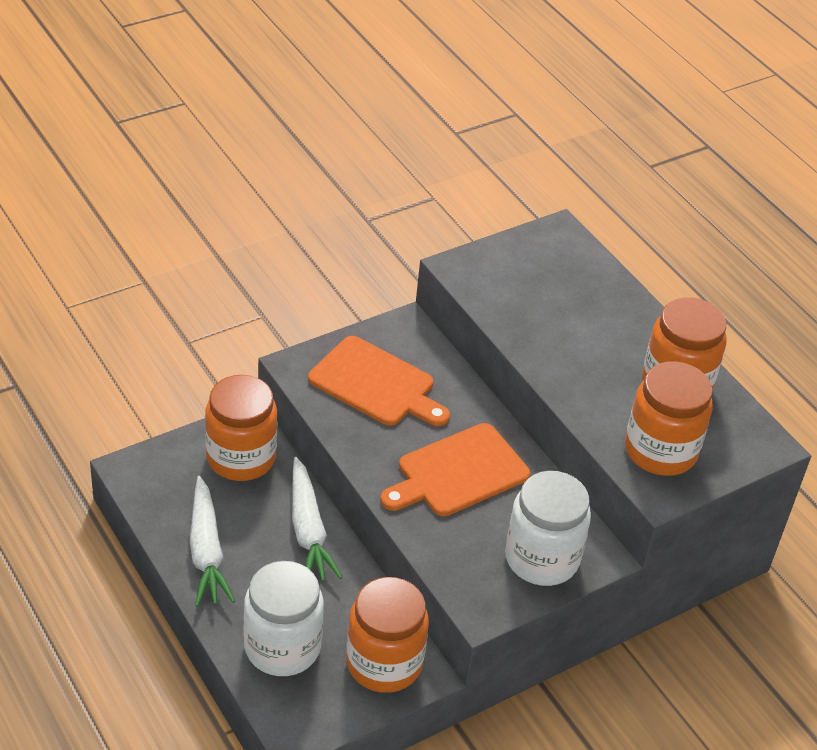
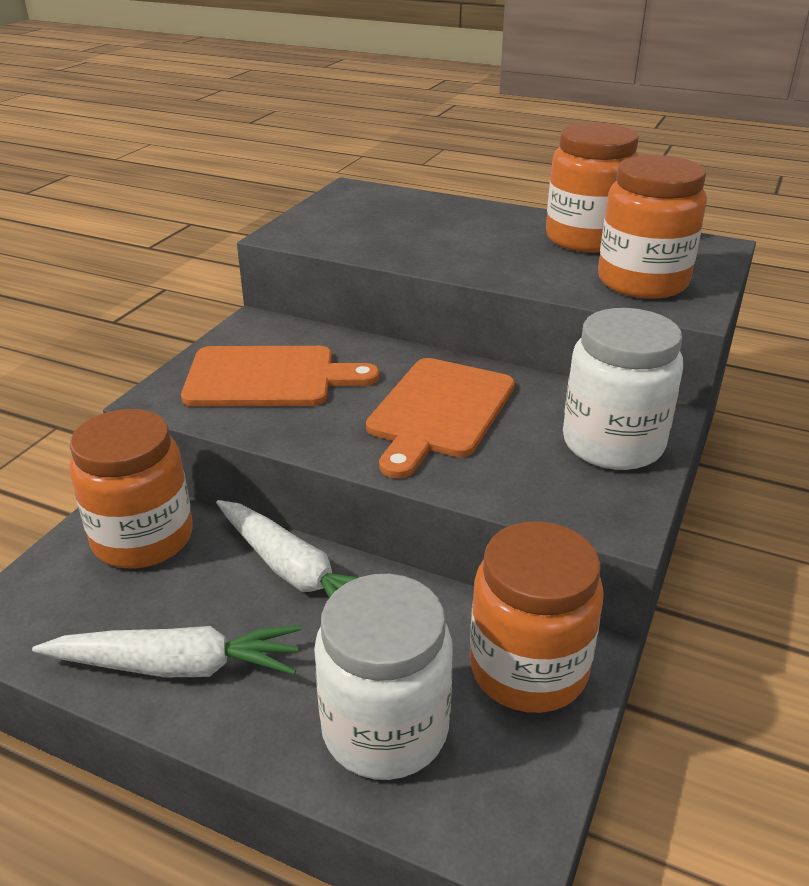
camera: 30 degrees left, 10 degrees down
(206, 551) = (177, 666): white carrot -> white carrot turned 45 degrees counterclockwise

